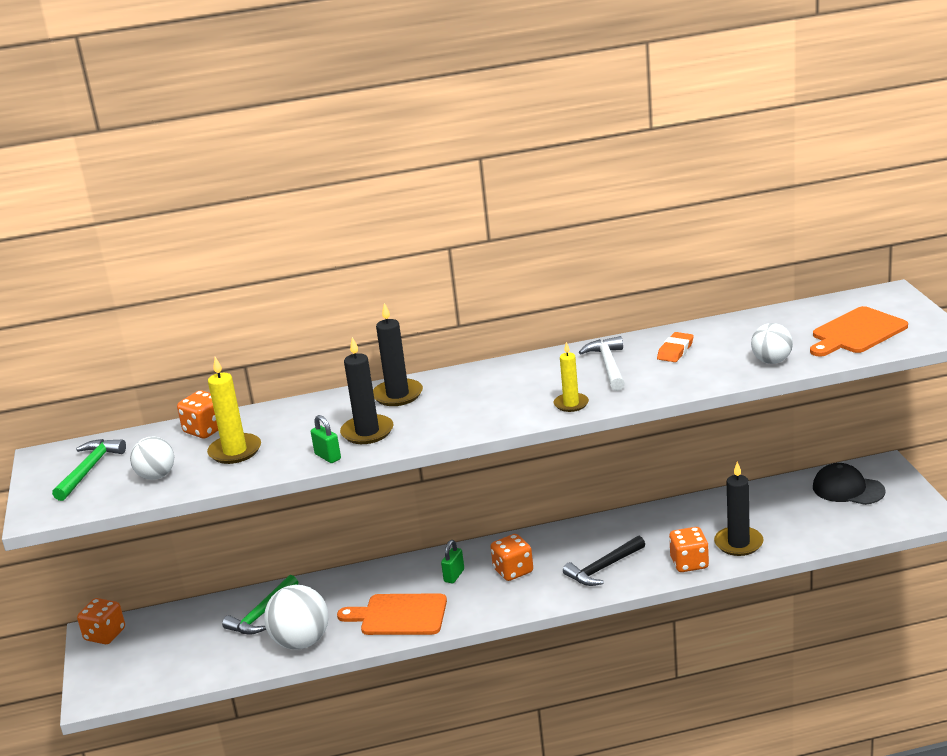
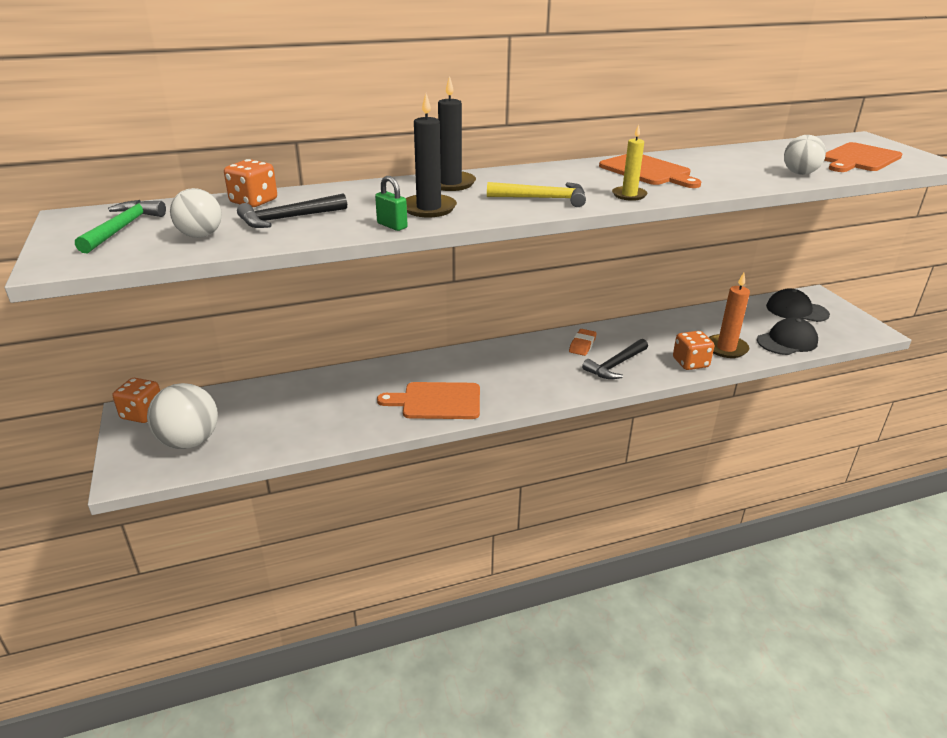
camera: 10 degrees left, 5 degrees up
(235, 451) = (288, 218): yellow candle -> black hammer
(262, 614) = (302, 398): green hammer -> none
(301, 642) = (344, 424): white ball -> white ball (189, 441)
(454, 576) = (481, 368): green padlock -> none
(482, 413) = (542, 199): none -> yellow hammer
(513, 571) = (534, 365): orange dice -> none
(608, 365) = (647, 171): white hammer -> orange cutting board
(675, 351) = (703, 164): orange eraser -> orange eraser (582, 345)
(738, 543) = (726, 348): black candle -> orange candle
(815, 532) = (787, 341): none -> black cap

